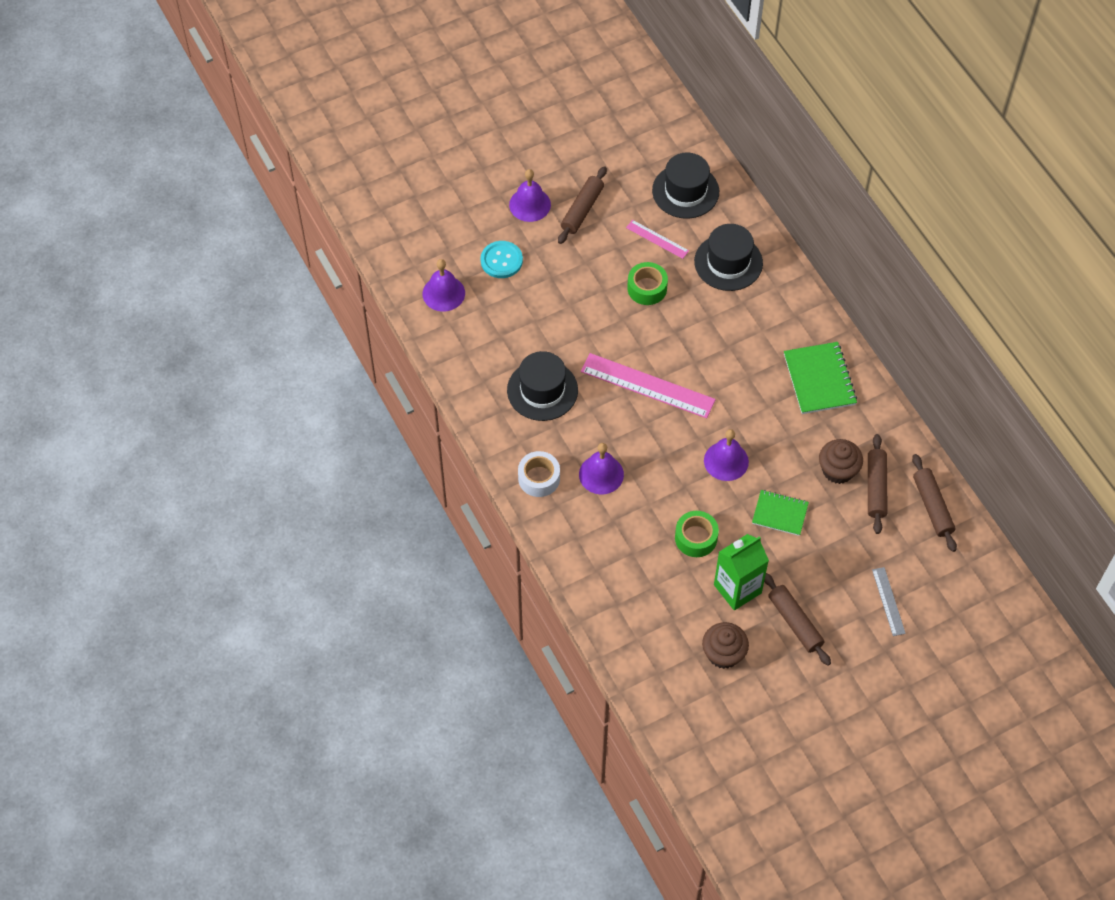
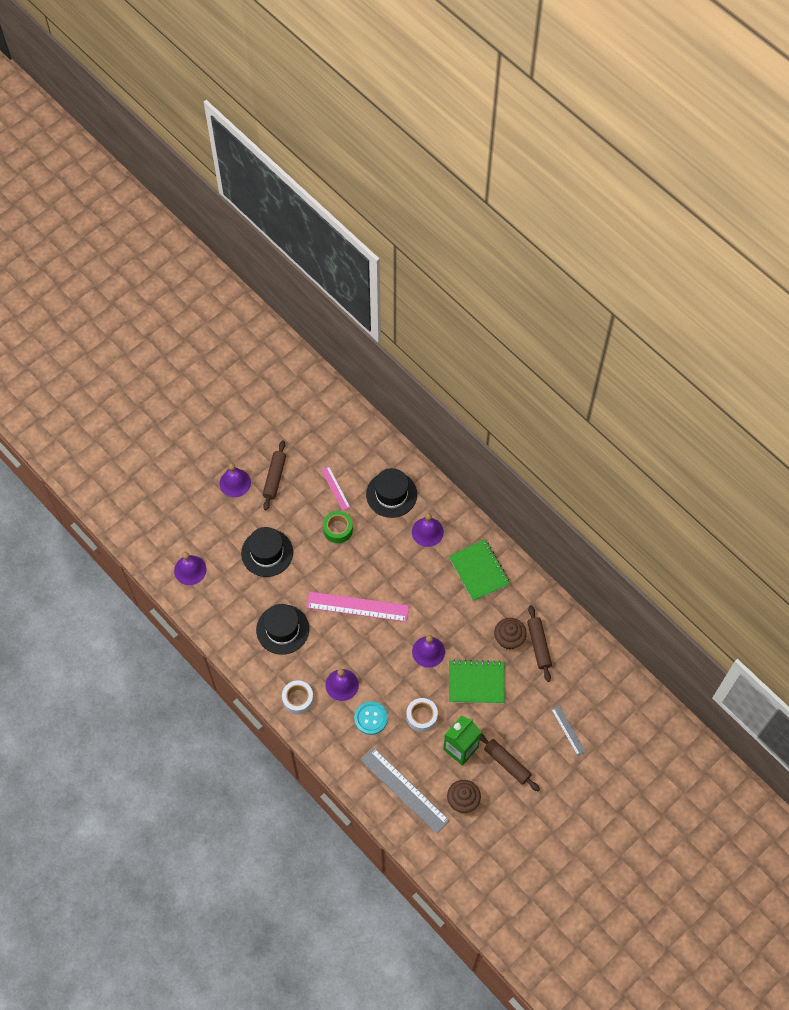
camera: 15 degrees left, 5 degrees up
(501, 260) = (226, 533): turquoise button -> turquoise button (371, 718)
(649, 622) = (405, 790): none -> grey ruler
(657, 239) = (335, 488): pink ruler -> pink ruler turned 45 degrees clockwise
(685, 191) = (346, 444): black hat -> black hat (267, 553)
(696, 538) = (421, 717): green tape -> white tape
(763, 317) = (427, 532): none -> purple bell
(780, 514) = (476, 682): green notebook -> green notebook, size x1.53
(932, 506) = (581, 650): brown rolling pin -> none

